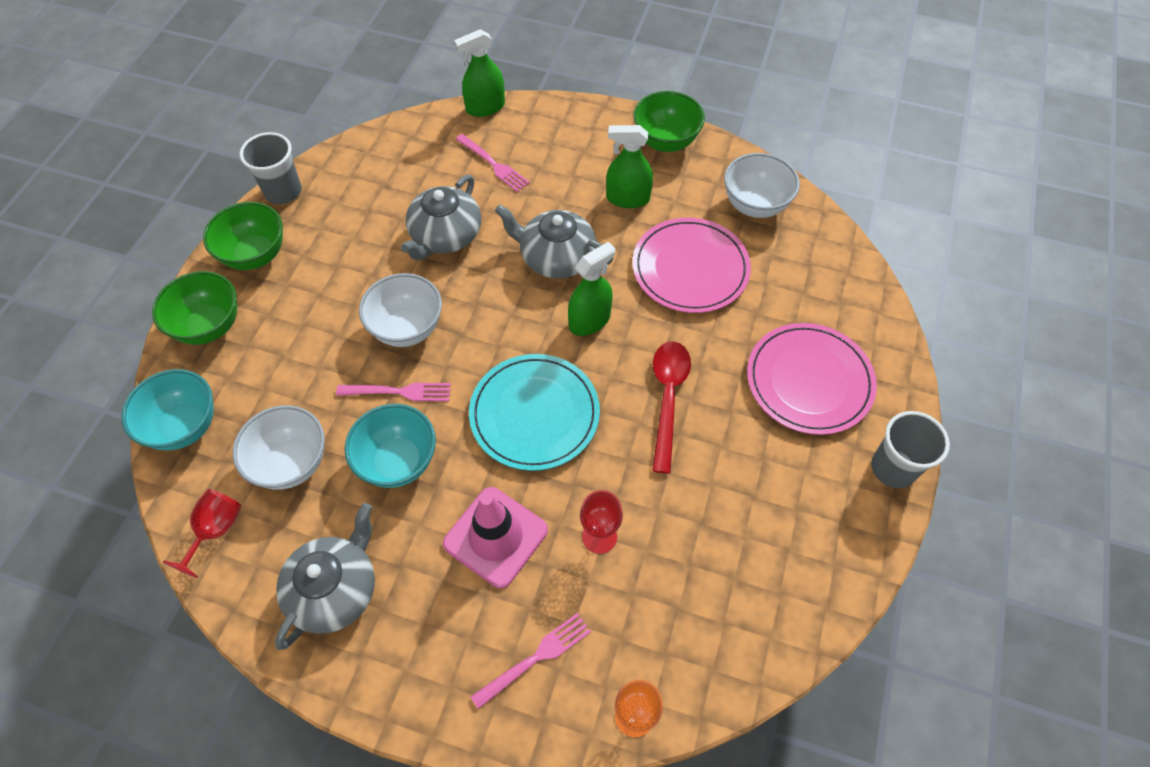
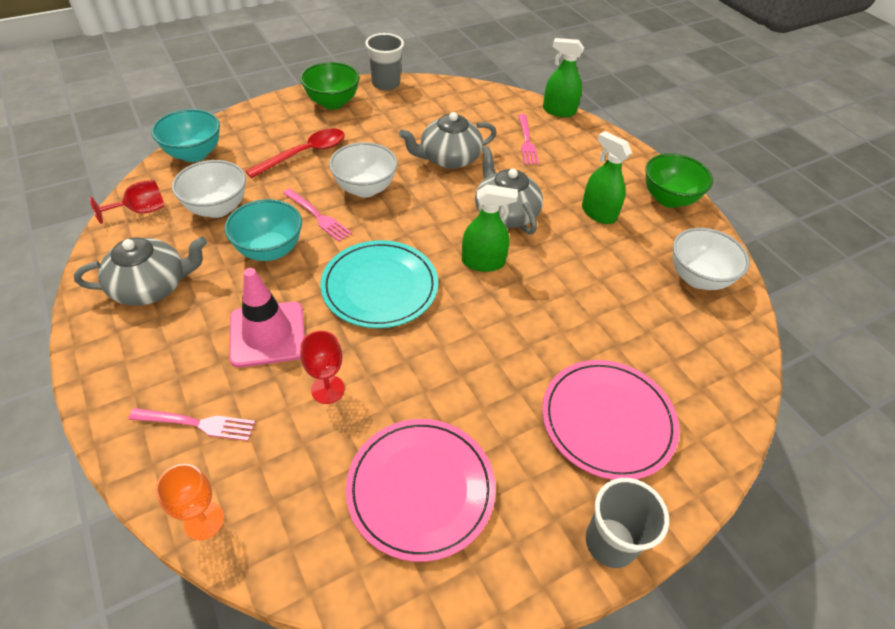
camera: 40 degrees right, 10 degrees down
(209, 326) = (267, 119): green bowl -> none
(668, 398) = (480, 346): red spoon -> red spoon (305, 154)
(690, 268) = (596, 282): pink plate -> pink plate (421, 489)

